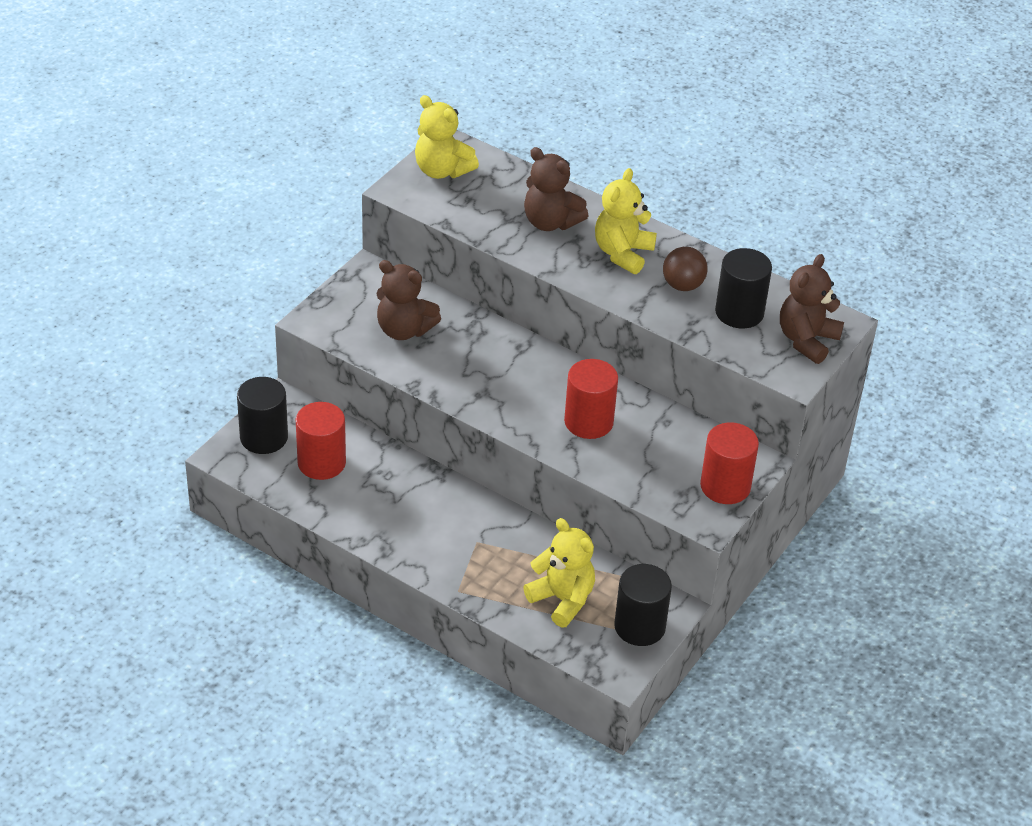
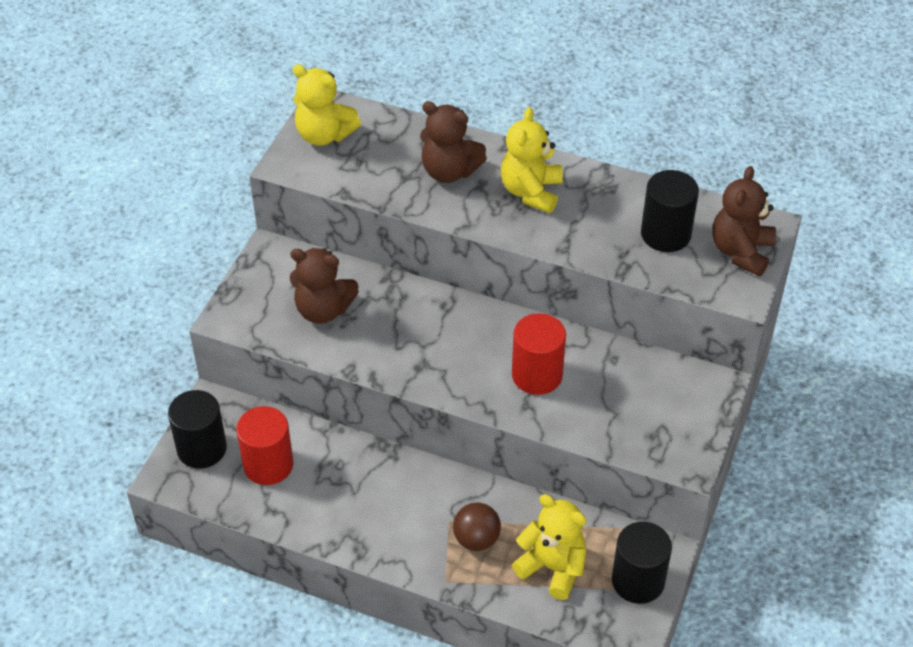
camera: 10 degrees left, 5 degrees up
(683, 285) = (601, 215): brown ball -> brown ball (476, 539)
(725, 486) = (693, 419): red cylinder -> none

